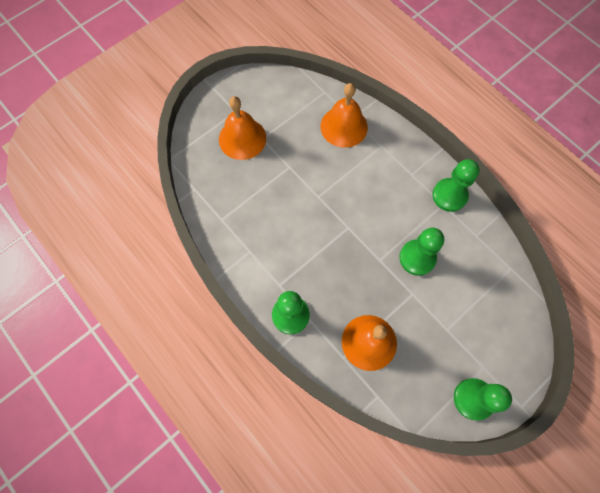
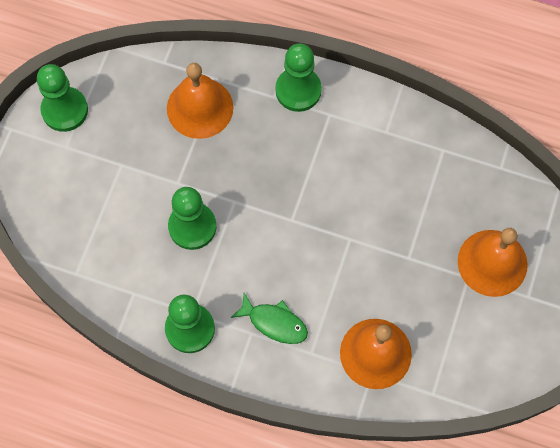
camera: 150 degrees right, 0 degrees up
(394, 172) = (274, 322): none -> green fish

